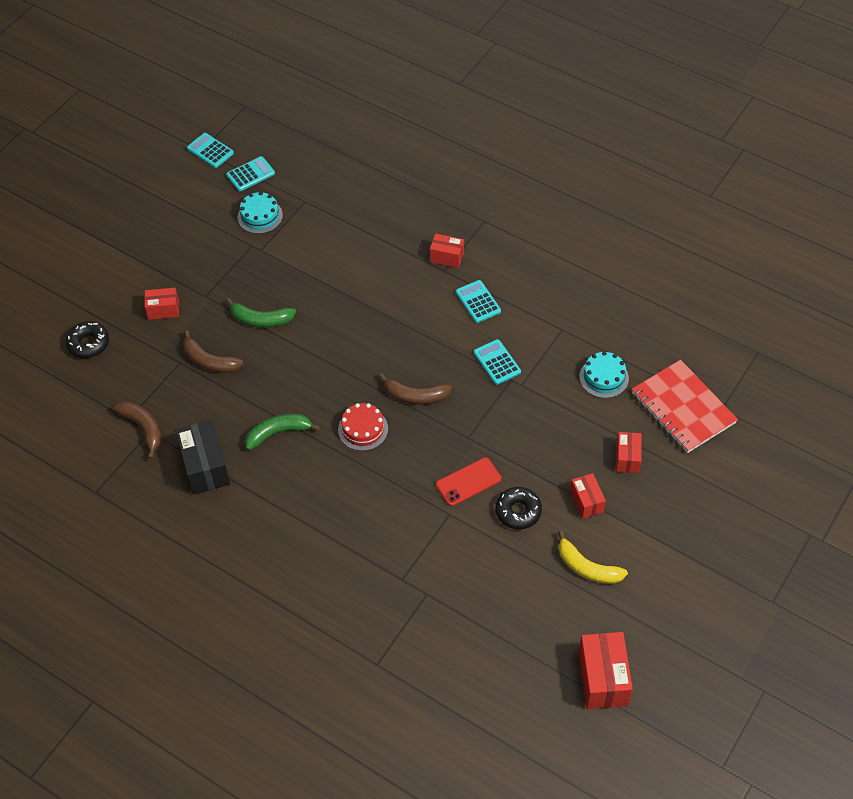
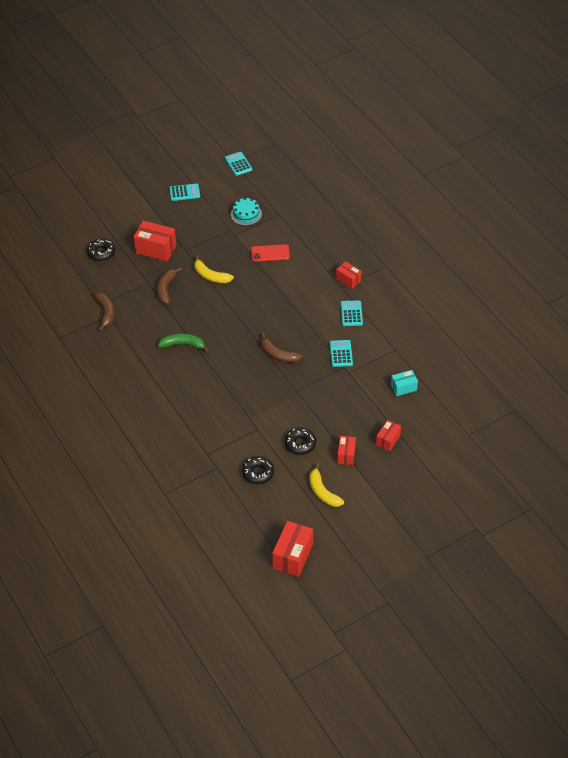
camera: 25 degrees right, 5 degrees down
(163, 310) = (156, 249): red box -> red box, size x1.68
(205, 467) = (129, 348): black box -> none
(209, 361) = (166, 288): brown banana -> brown banana turned 45 degrees clockwise
(250, 174) = (255, 187): turquoise calculator -> turquoise calculator (184, 192)
(261, 320) = (211, 276): green banana -> yellow banana
(363, 429) = (234, 361): red cake -> none
(468, 482) = (280, 416): red phone -> red phone (270, 253)
(486, 577) = (258, 473): none -> black donut
(604, 377) = (403, 387): turquoise cake -> turquoise box
(683, 408) = (443, 425): red notebook -> none

